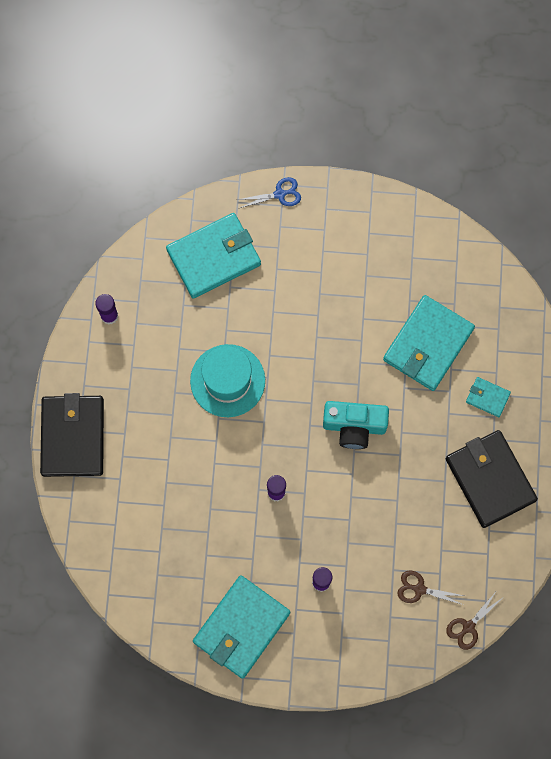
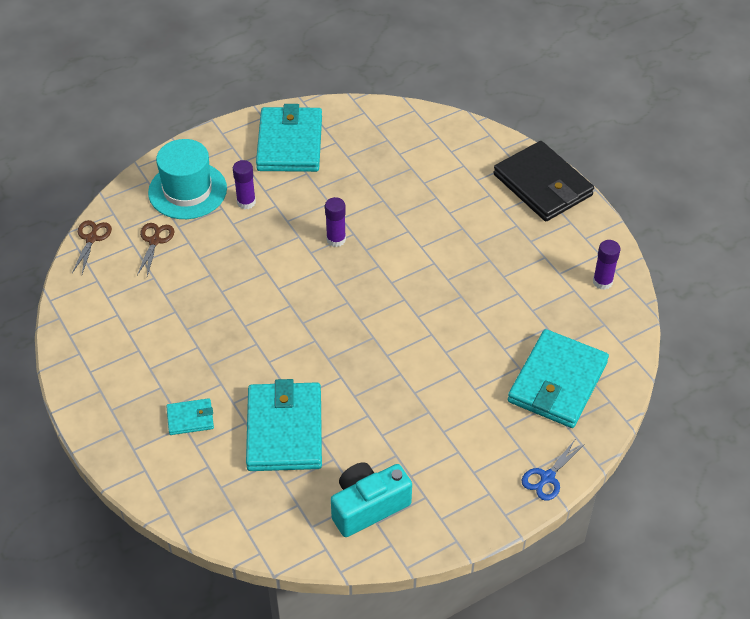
camera: 145 degrees right, 25 degrees down
(227, 380) = (451, 293): turquoise hat -> turquoise hat (187, 190)
(354, 426) = (305, 323): turquoise camera -> turquoise camera (368, 506)
(419, 589) = (154, 241): brown scissors -> brown scissors turned 60 degrees counterclockwise
(490, 479) = (142, 353): black wallet -> none

